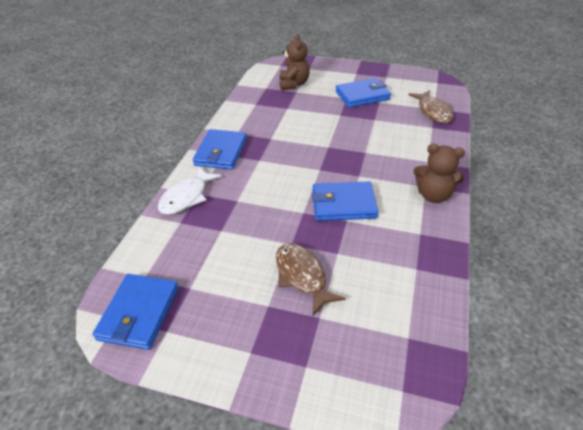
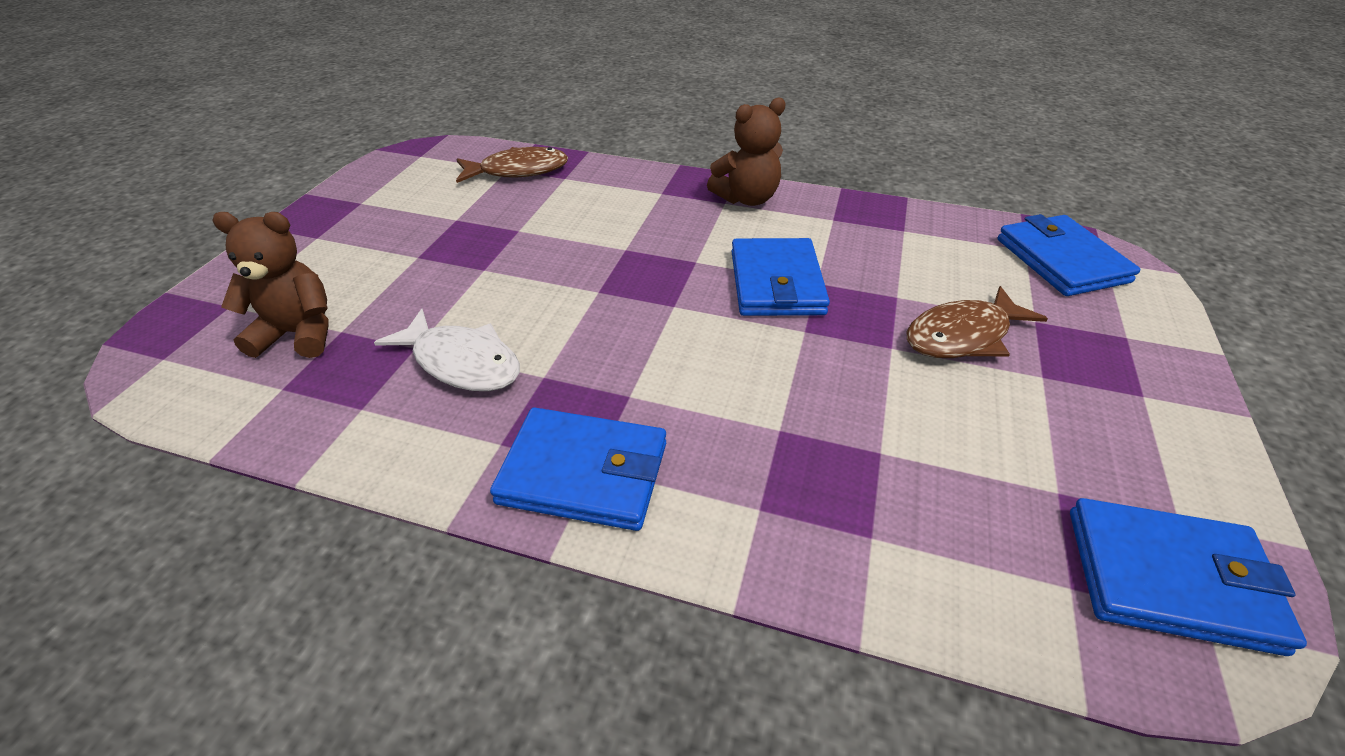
camera: 90 degrees left, 0 degrees up
(186, 197) = (776, 533): white fish -> white fish (462, 362)
(362, 95) = (420, 236): blue wallet -> blue wallet (1061, 260)
(433, 195) = (747, 198): brown teddy bear -> brown teddy bear turned 45 degrees clockwise

